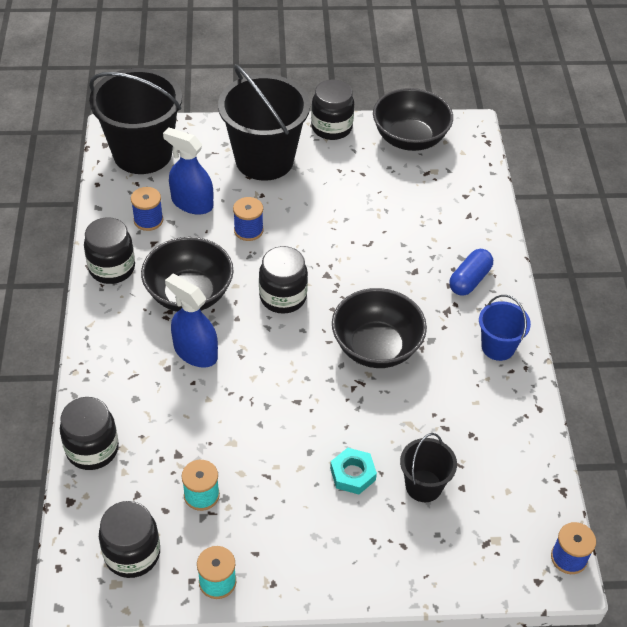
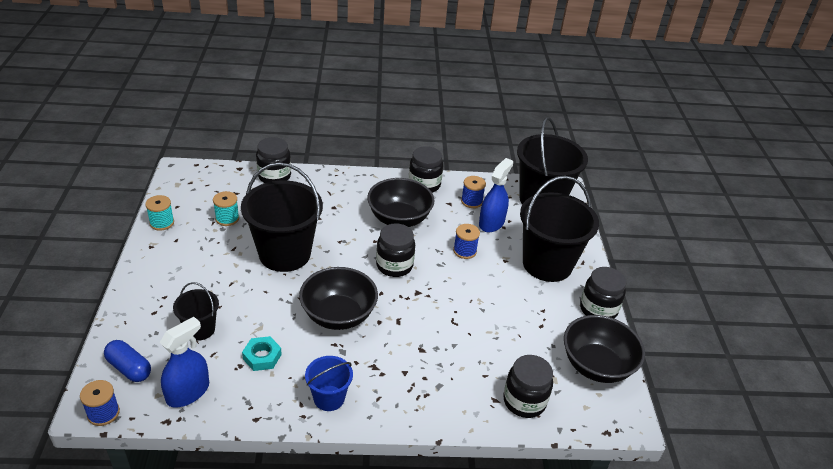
camera: 90 degrees right, 10 degrees down
(132, 554) = (194, 190): black jar -> black jar (524, 401)
(195, 352) = (345, 220): blue spray bottle -> blue spray bottle (188, 392)
(273, 414) = (285, 254): none -> black bucket
(353, 474) = (222, 291): turquoise nut -> turquoise nut (262, 357)
(469, 280) = (410, 388): blue capsule -> blue capsule (129, 368)

